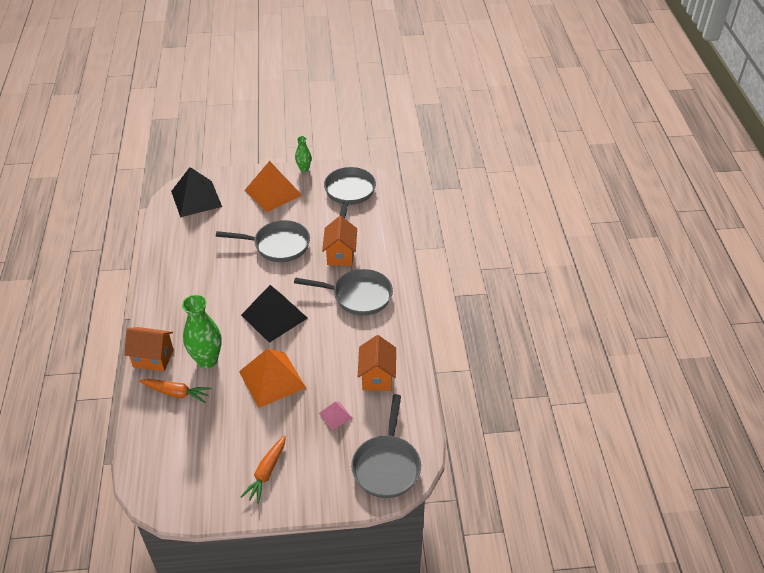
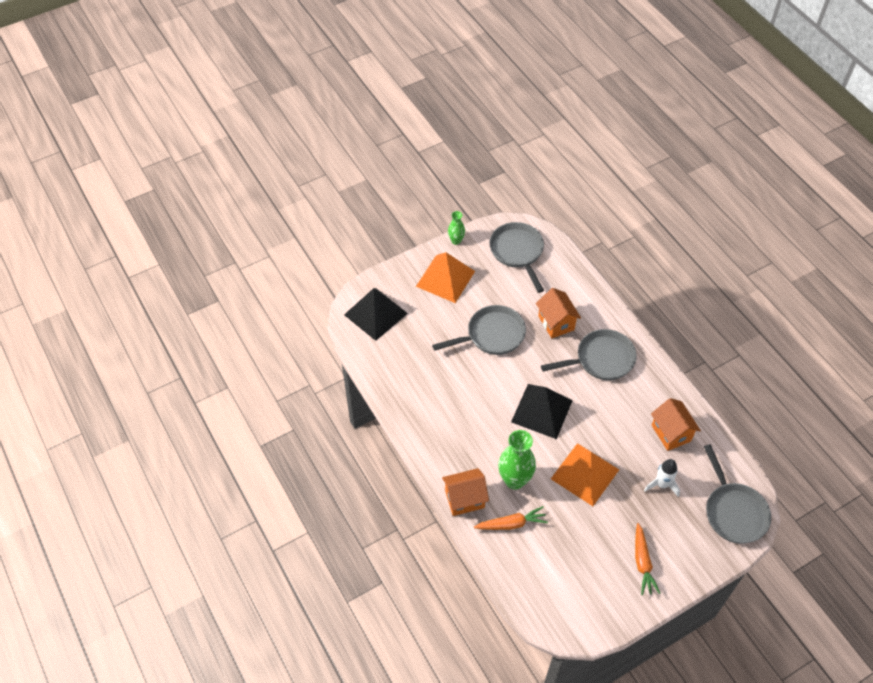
camera: 25 degrees left, 10 degrees up
(335, 415) = (662, 484): pink pyramid -> white rocket

